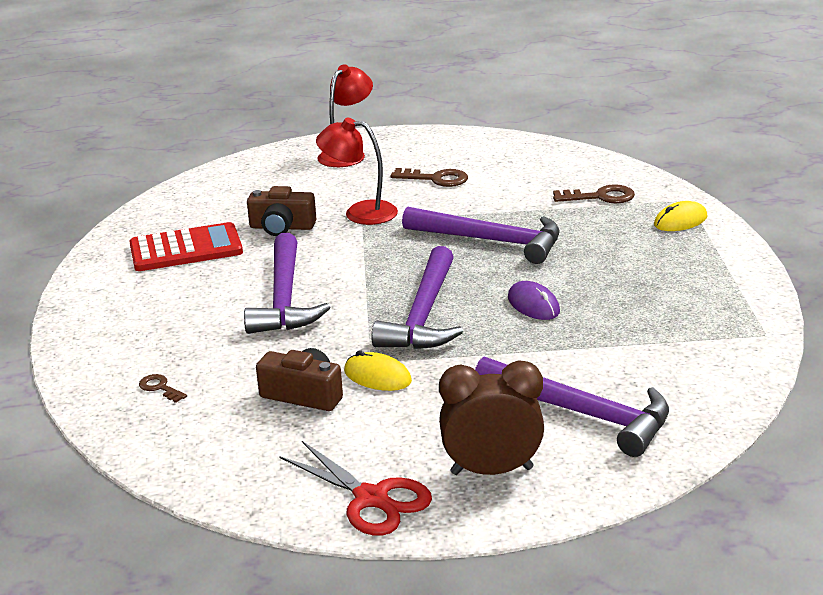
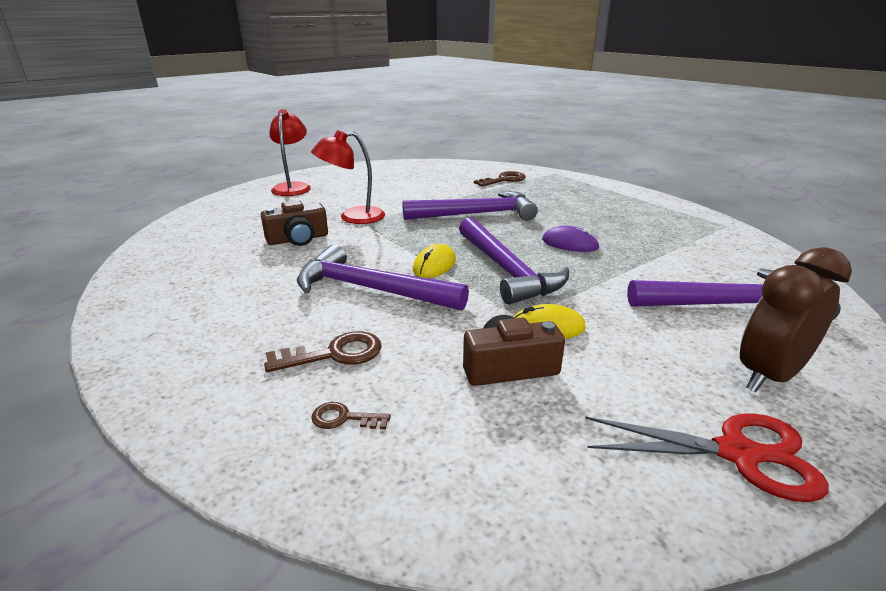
camera: 35 degrees left, 0 degrees up
(186, 249) = (220, 274): red calculator -> none
(284, 298) = (371, 289): purple hammer -> purple hammer turned 150 degrees clockwise
(435, 179) = (381, 189): brown key -> brown key (334, 354)
(680, 221) = (569, 182): yellow mouse -> yellow mouse (434, 265)

